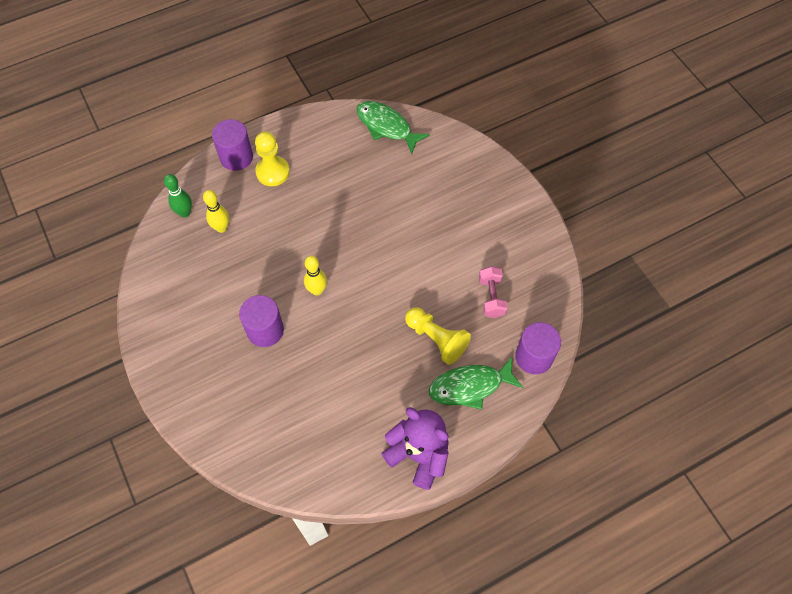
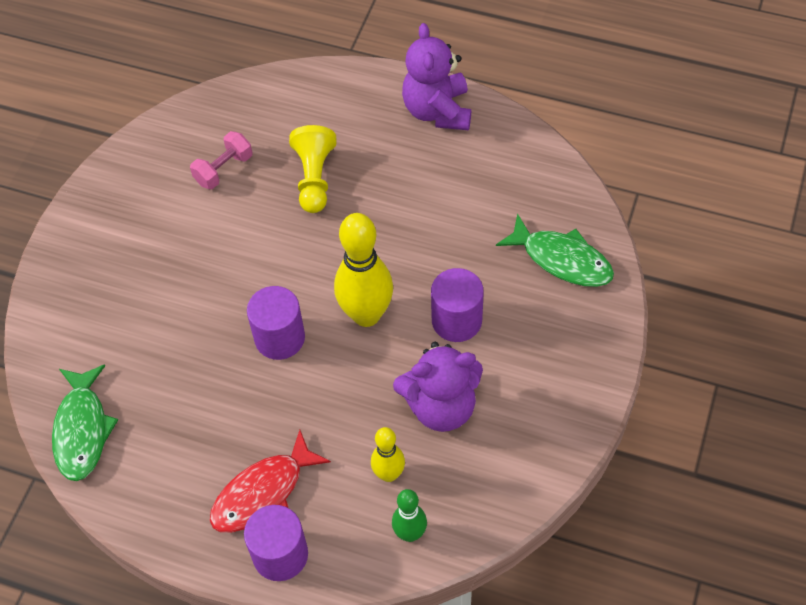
camera: 130 degrees left, 5 degrees down
(228, 279) = (441, 406): none -> purple teddy bear
(272, 172) = (263, 493): yellow pawn -> red fish
(317, 290) = (366, 314): yellow bowling pin -> yellow bowling pin, size x1.82
(470, 386) = (335, 121): green fish -> green fish (562, 259)
(534, 357) = (256, 98): purple cylinder -> purple cylinder (279, 338)

